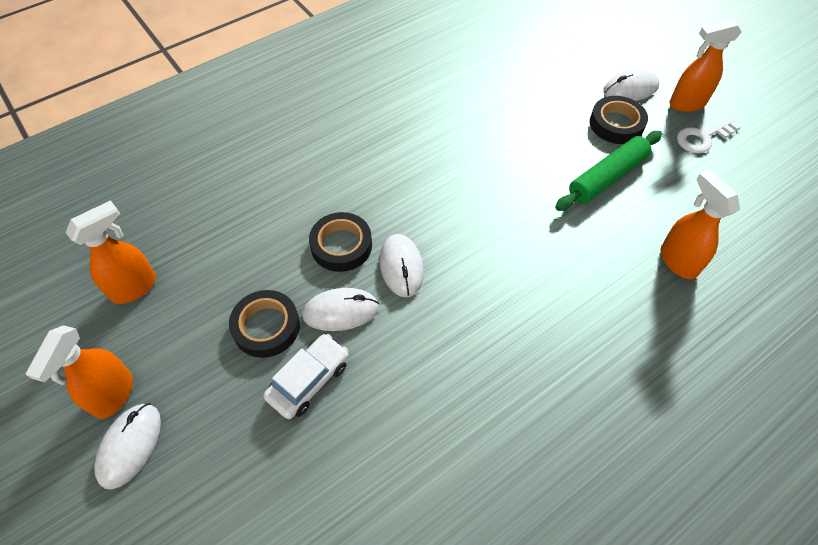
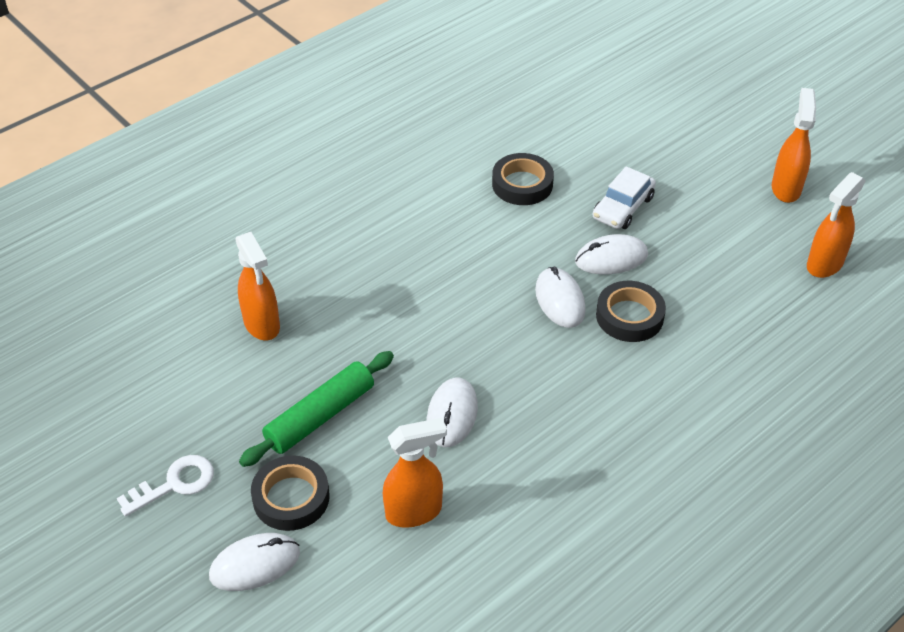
camera: 175 degrees right, 10 degrees down
(130, 446) = (750, 161): white mouse -> white mouse (452, 415)
(266, 327) = (678, 242): black tape -> black tape (522, 184)
(686, 104) = (176, 542): orange spray bottle -> orange spray bottle (414, 511)

